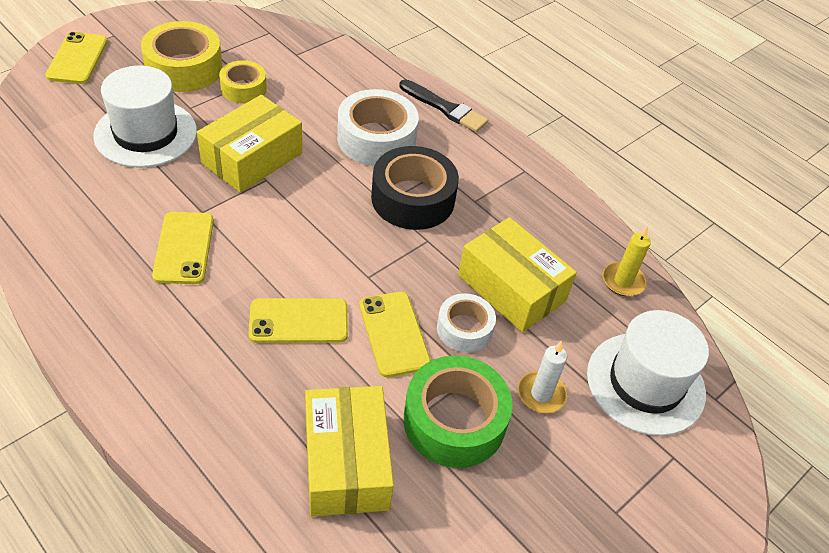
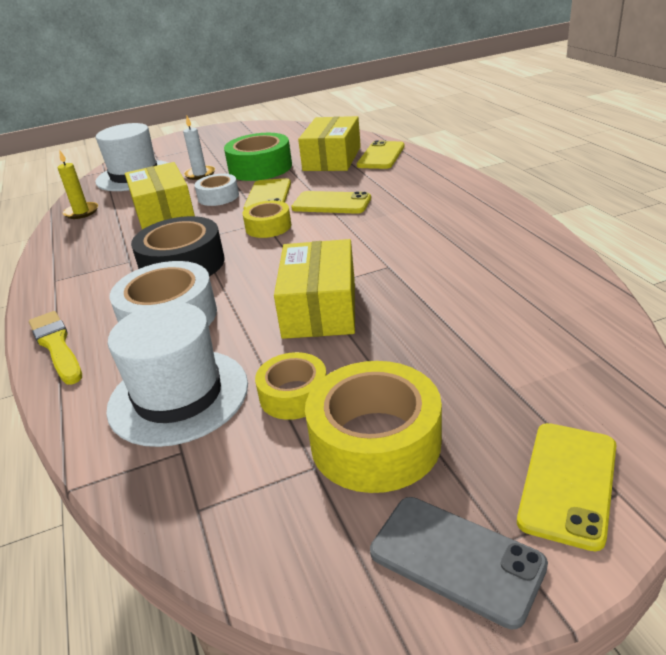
camera: 150 degrees left, 15 degrees down
(137, 27) = (456, 558): none -> grey phone
(146, 133) = (443, 343): white hat -> white hat (178, 396)
(184, 248) = (410, 243): yellow phone -> yellow phone (381, 156)
(252, 158) = (320, 308): yellow box -> yellow box turned 60 degrees counterclockwise
(357, 266) = (268, 227): none -> yellow tape
(445, 108) = (56, 346): black brush -> yellow brush

